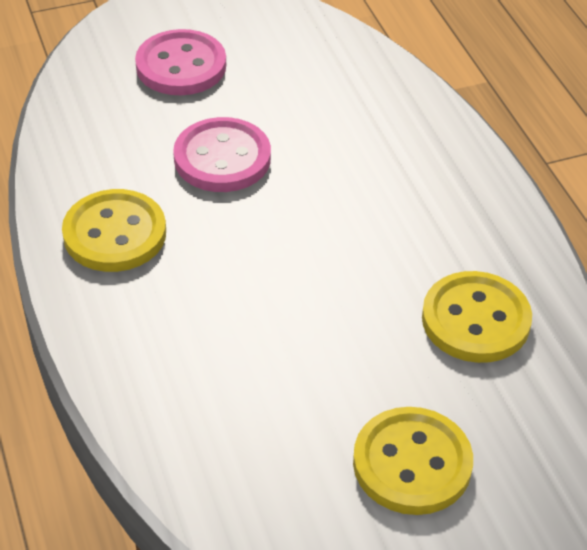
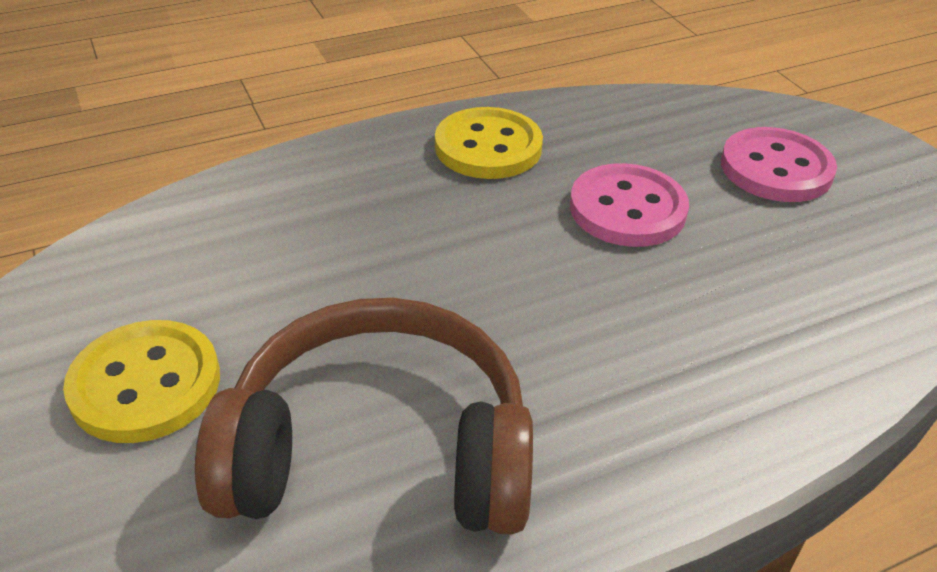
camera: 85 degrees right, 5 degrees down
(475, 320) = (379, 452): yellow button -> brown headphones

